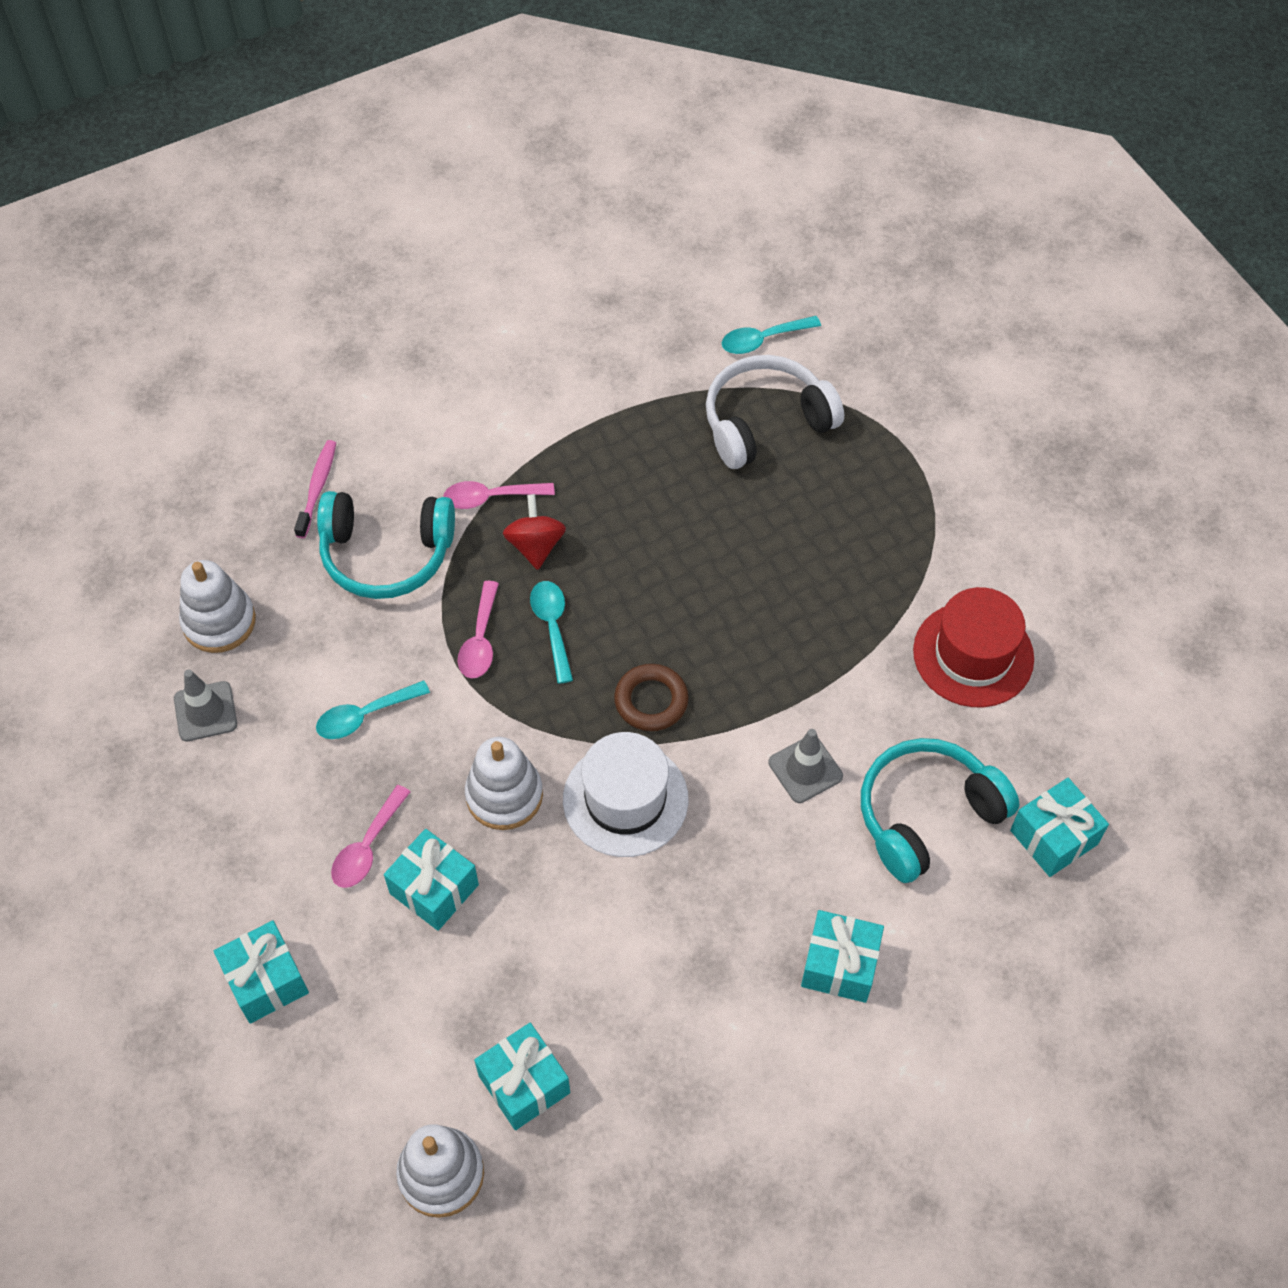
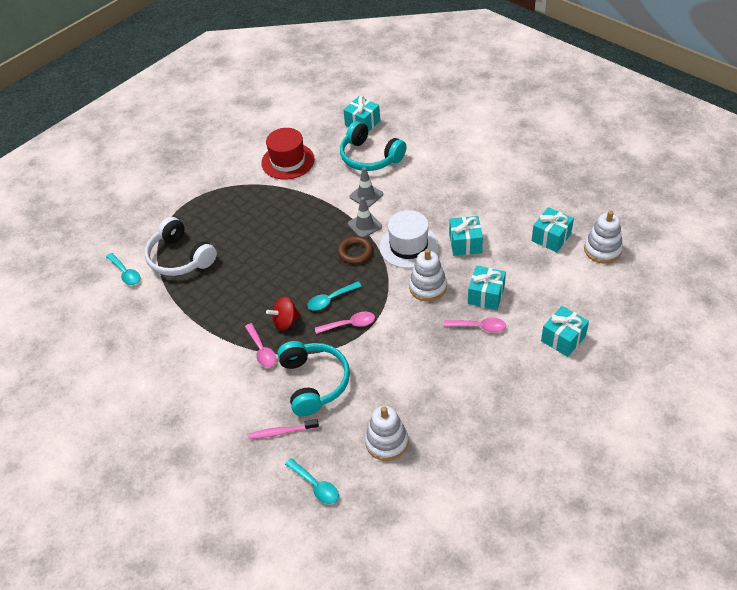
camera: 105 degrees left, 10 degrees down
(205, 711) = (442, 424): grey traffic cone -> grey traffic cone (364, 225)
(365, 716) = (412, 354): turquoise spoon -> turquoise spoon (316, 486)
(839, 965) = (447, 164): turquoise gift -> turquoise gift (465, 243)

